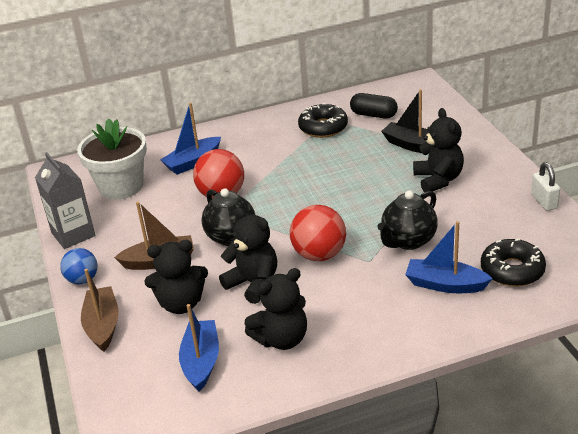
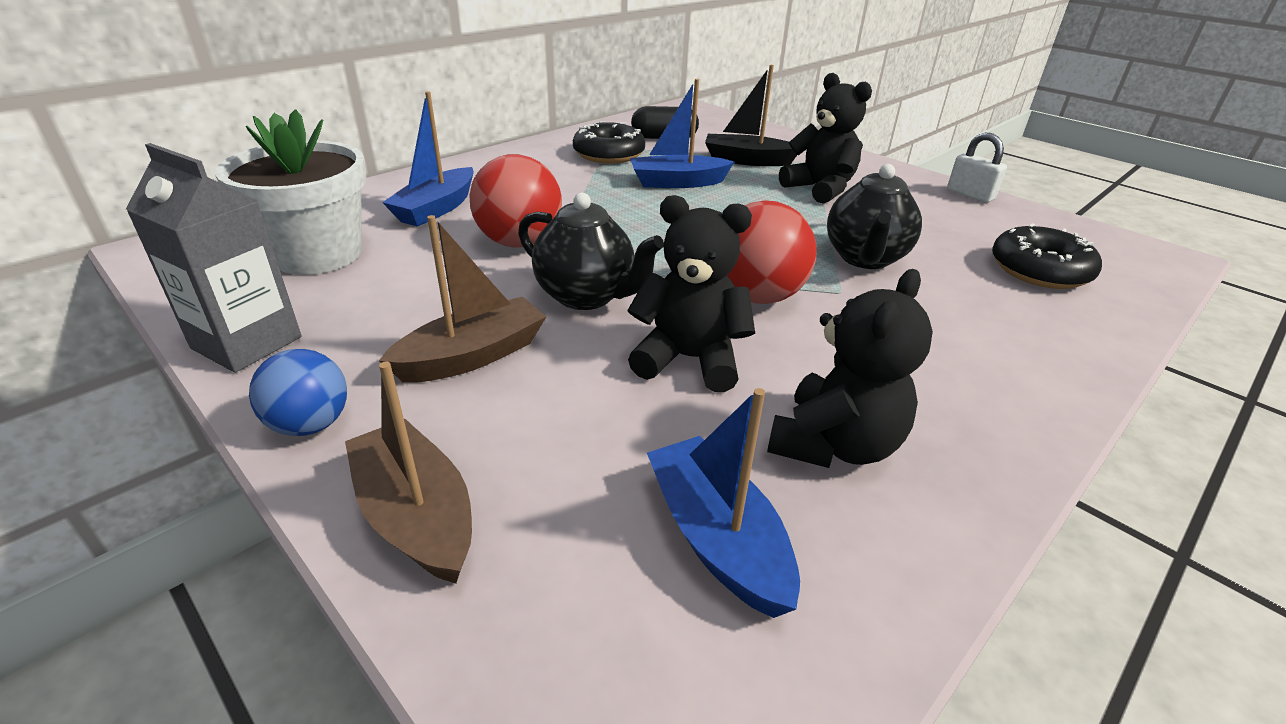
camera: 30 degrees left, 0 degrees up
(181, 304) = (576, 425): black teddy bear -> none
(445, 284) = (982, 303): blue boat -> blue boat (677, 182)

